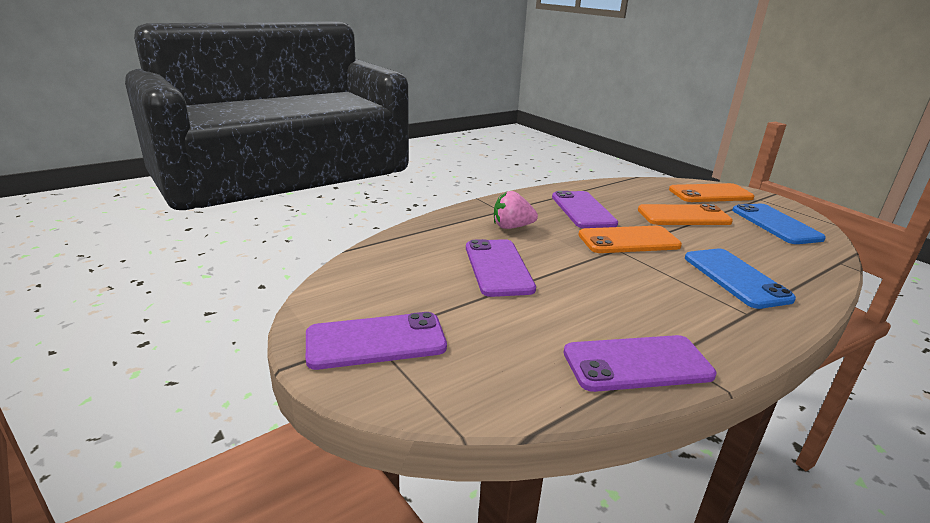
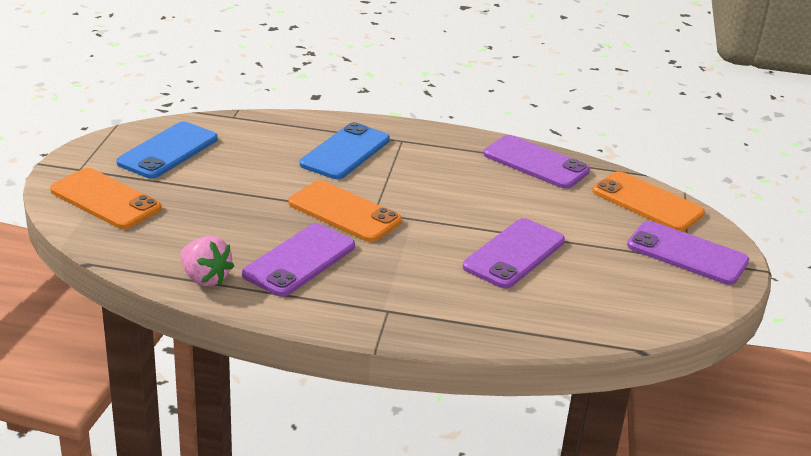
camera: 135 degrees left, 5 degrees up
(512, 227) = (421, 284): pink strawberry -> pink strawberry (205, 278)
(683, 216) = (221, 200): orange phone -> orange phone (647, 202)

